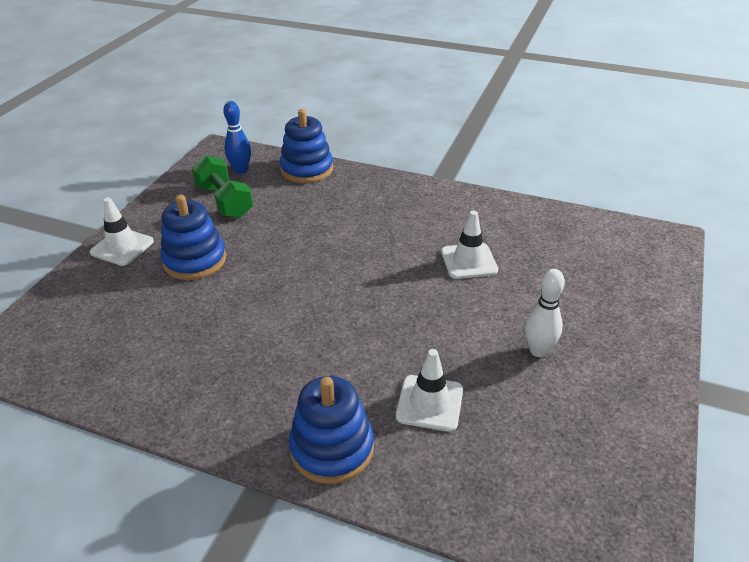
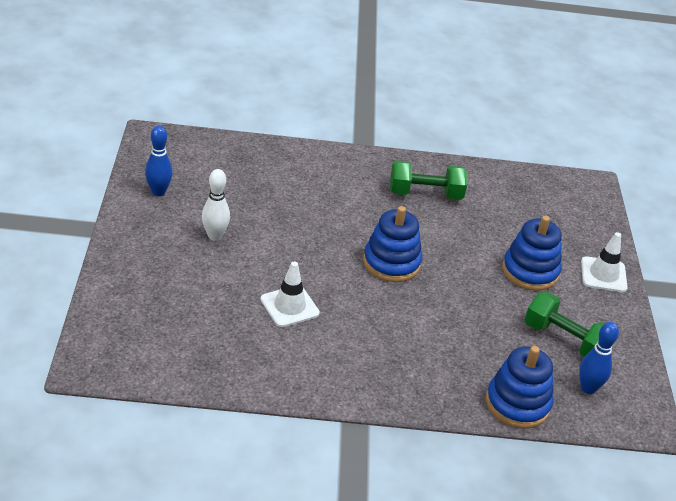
camera: 155 degrees right, 0 degrees up
(233, 373) = (425, 194): none -> green dumbbell
(332, 448) = (335, 164): blue stacking toy -> blue stacking toy (391, 263)
(429, 403) = (285, 193): white traffic cone -> none
(615, 433) = (158, 192): none -> blue bowling pin

